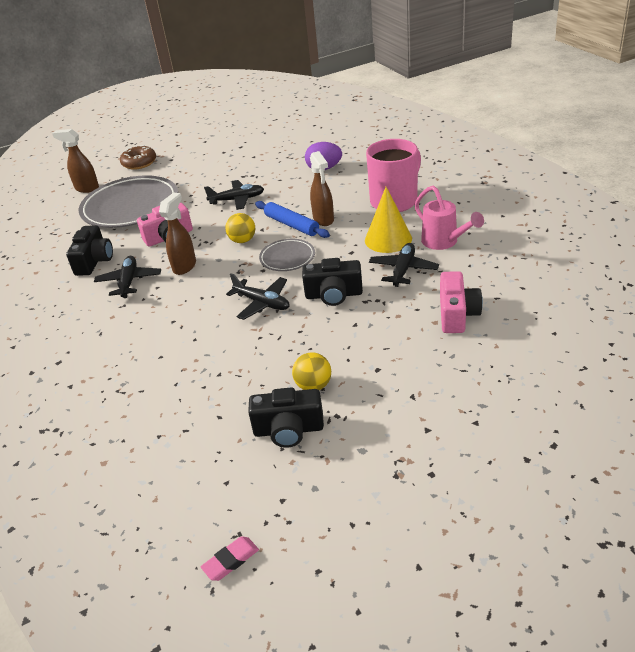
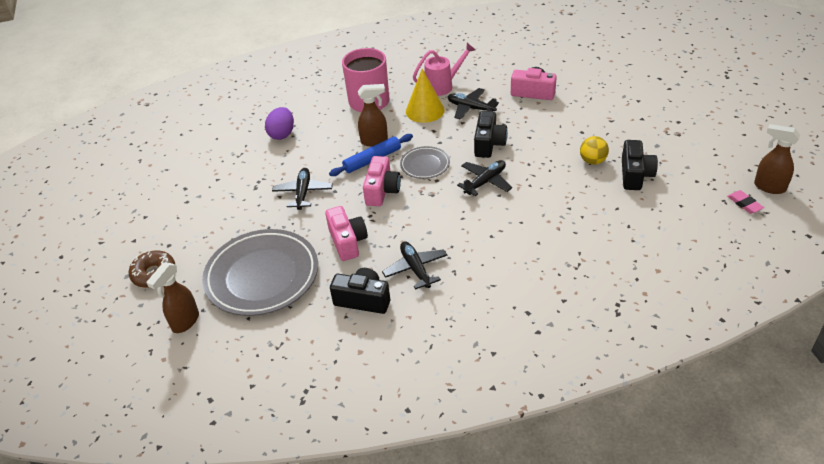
camera: 80 degrees left, 5 degrees up
(129, 282) = (416, 269): black plane -> black plane turned 60 degrees clockwise
(185, 266) = (407, 229): brown spray bottle -> brown spray bottle (769, 187)
(242, 240) = (382, 191): yellow ball -> pink camera

